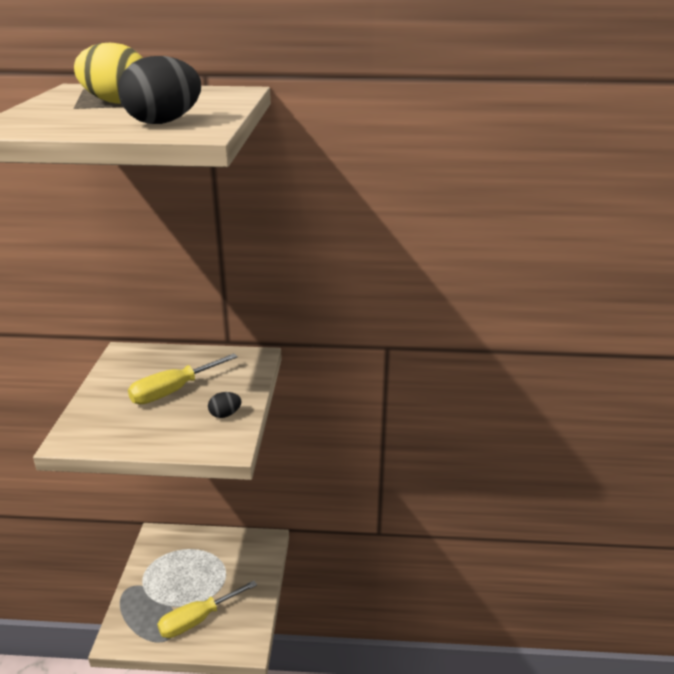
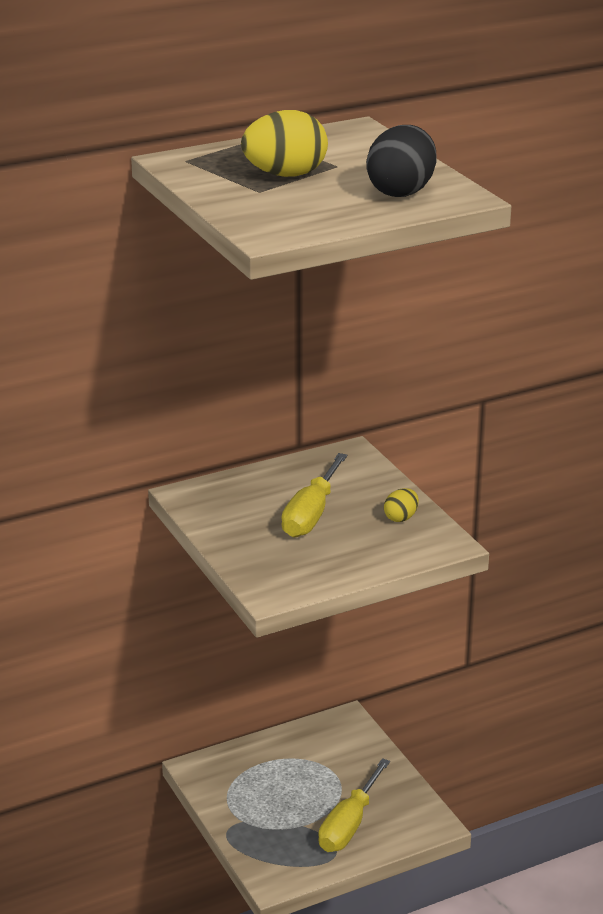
camera: 30 degrees left, 0 degrees up
(225, 414) = (401, 518): black egg -> yellow egg

